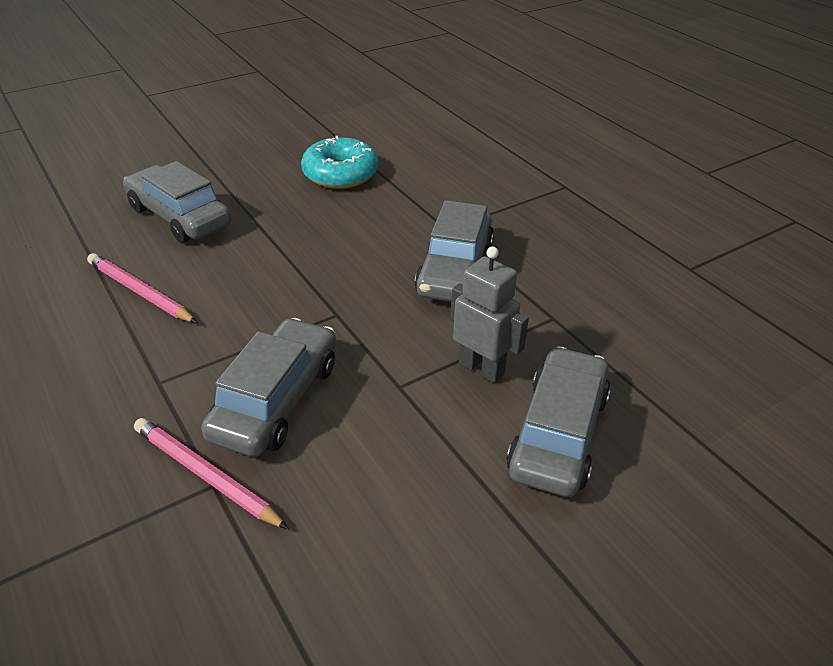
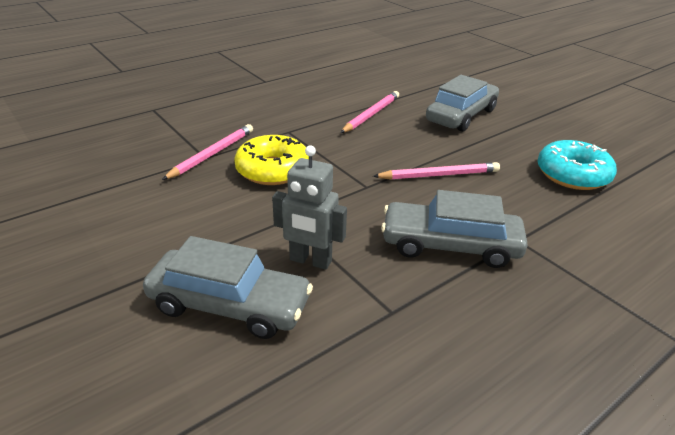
camera: 85 degrees right, 5 degrees down
(276, 400) = (273, 170): grey car -> yellow donut
(322, 256) = (439, 175): none -> pink pencil
(481, 368) = (310, 261): grey robot -> grey robot turned 75 degrees clockwise

